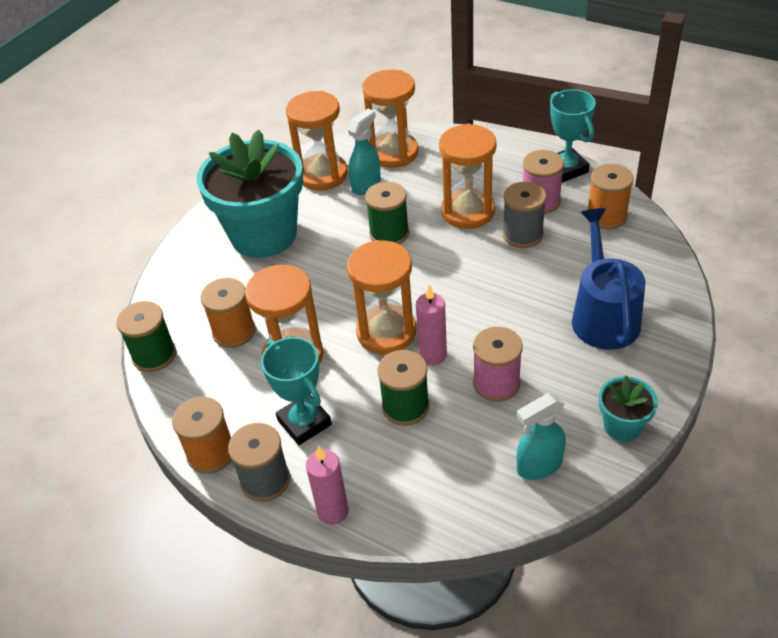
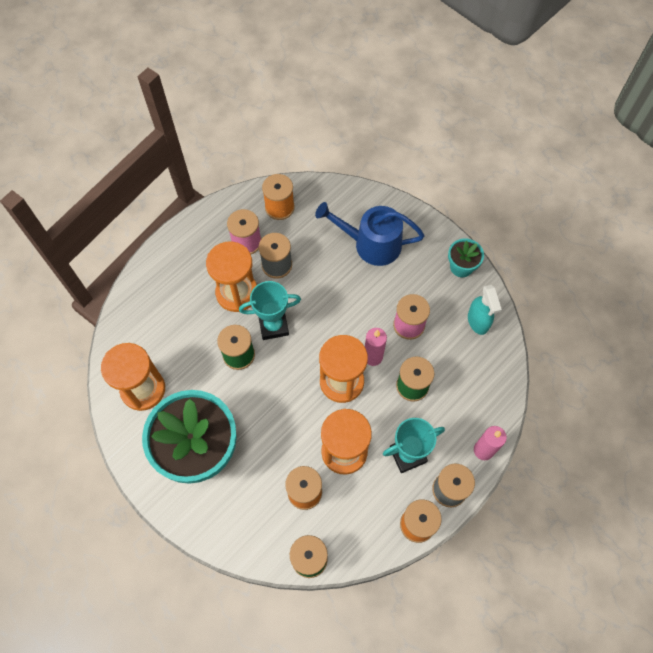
camera: 80 degrees left, 20 degrees up
(366, 185) = (172, 358): turquoise spray bottle -> none
(394, 153) = (140, 327): orange hourglass -> none
(566, 169) = (218, 213): turquoise trophy -> turquoise trophy (273, 326)

